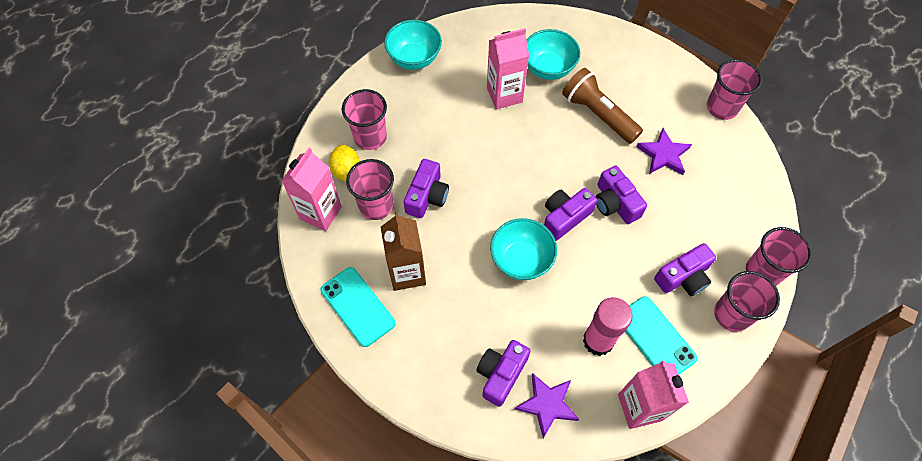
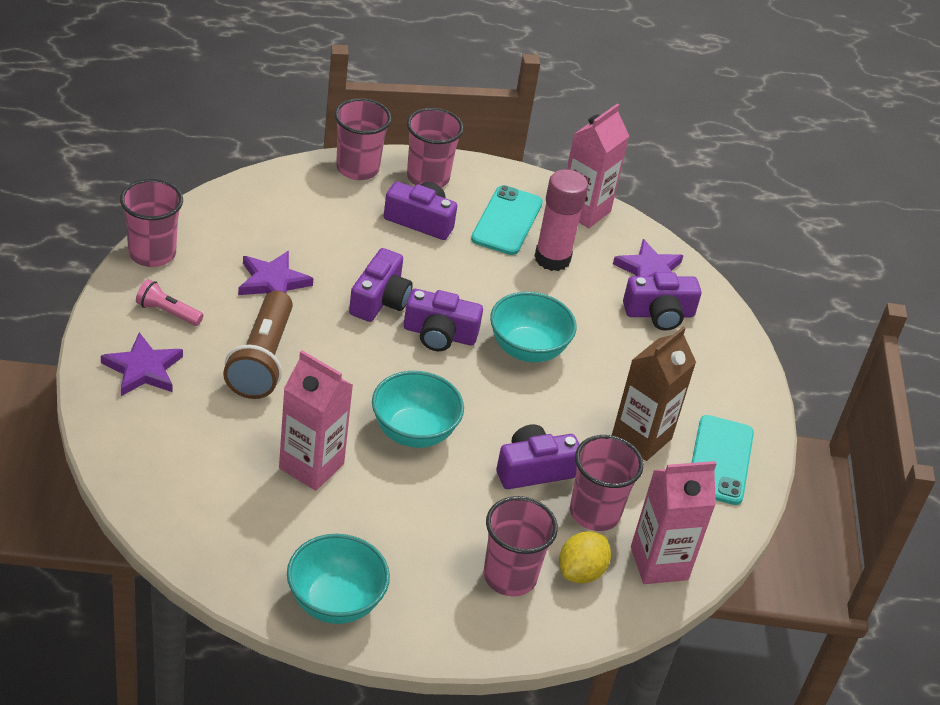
camera: 135 degrees left, 20 degrees down
(548, 68) = (224, 439): turquoise bowl -> turquoise bowl (413, 432)
(622, 59) = (143, 369): none -> purple star
(663, 90) = (167, 312): none -> pink flashlight

